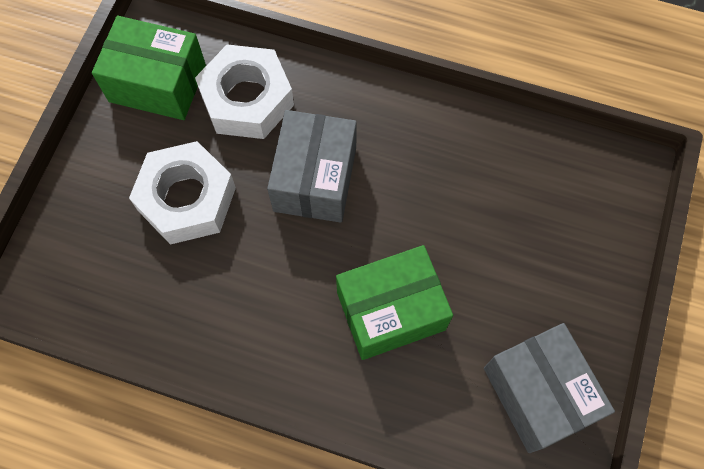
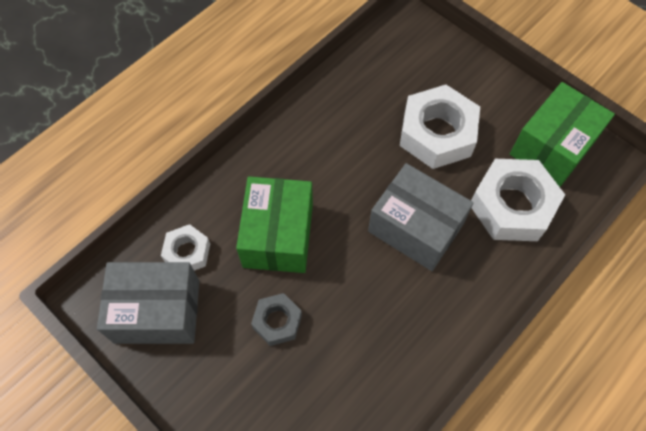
camera: 115 degrees right, 5 degrees down
(459, 399) = (187, 252): none -> white nut
(482, 267) = (277, 321): none -> grey nut

